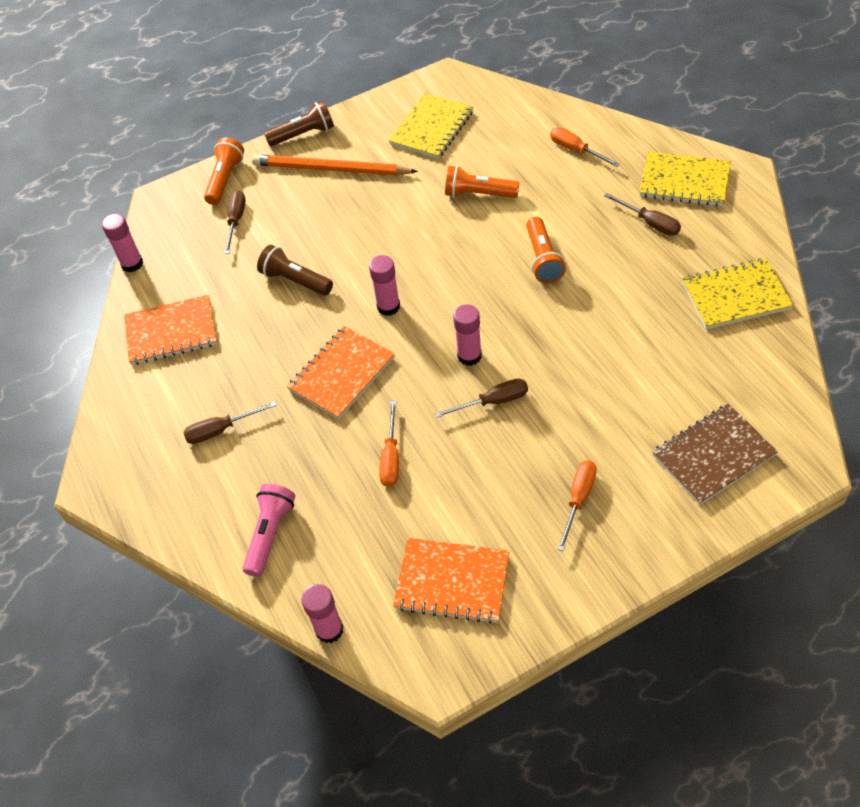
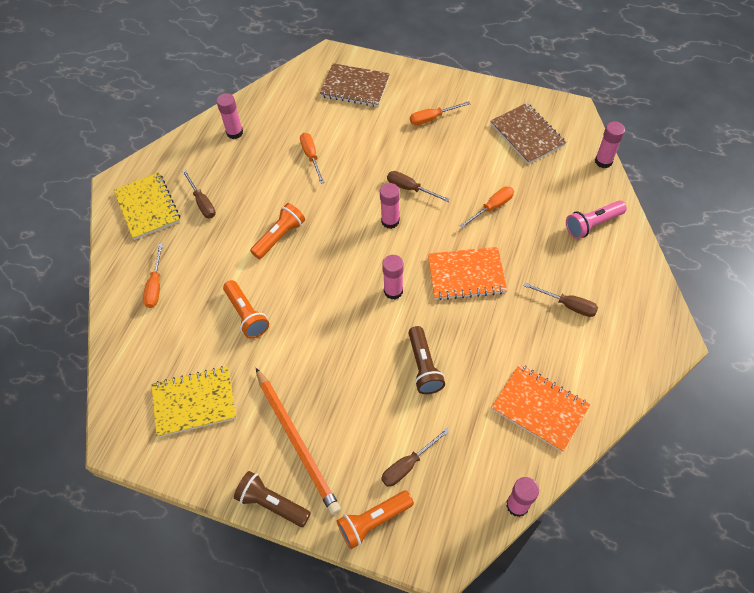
camera: 135 degrees left, 5 degrees up
(452, 582) = (527, 134): orange notebook -> brown notebook
(629, 343) = (311, 156): none -> orange screwdriver
(650, 223) = (202, 202): brown screwdriver -> brown screwdriver turned 150 degrees clockwise
(735, 296) = (234, 132): yellow notebook -> pink glue stick

